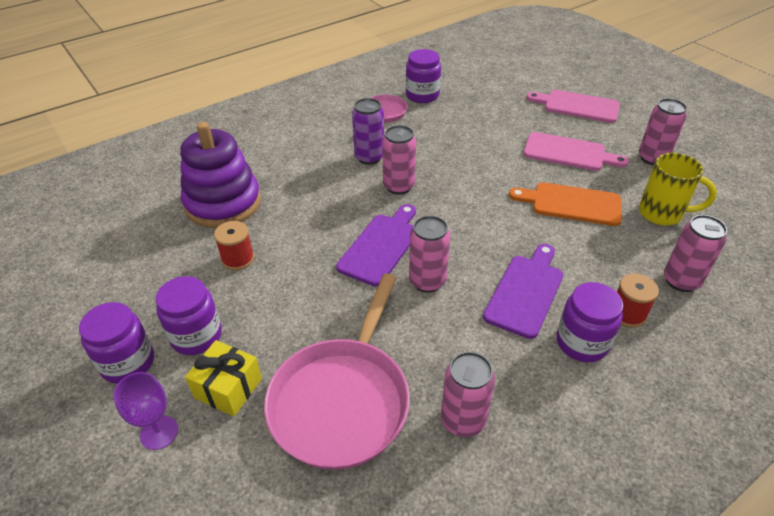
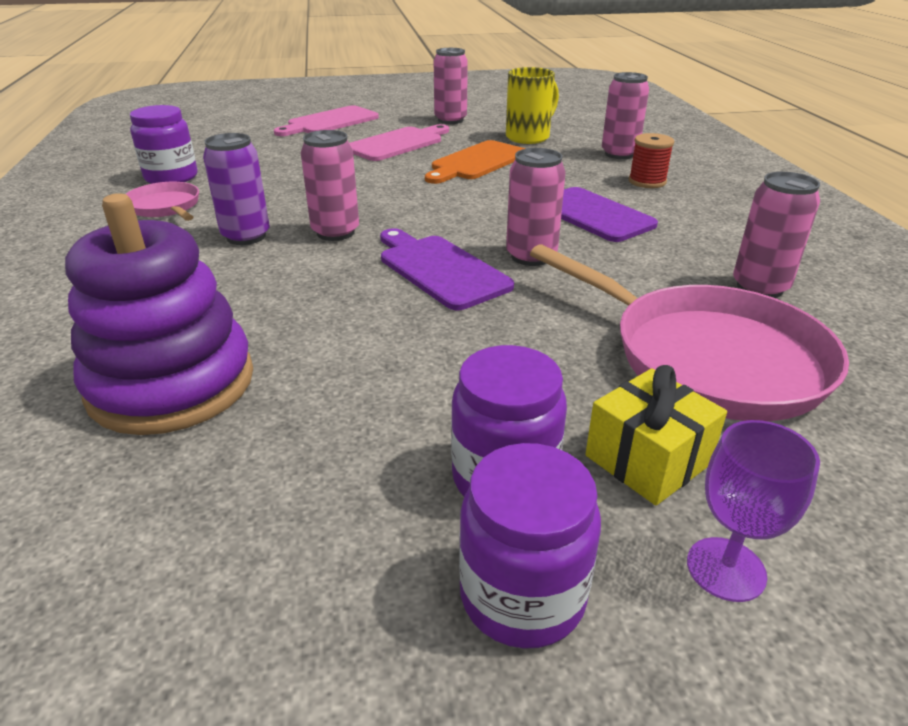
camera: 65 degrees left, 10 degrees down
(238, 259) = (345, 394): red spool -> none
(582, 342) = (673, 207): purple jar -> none

